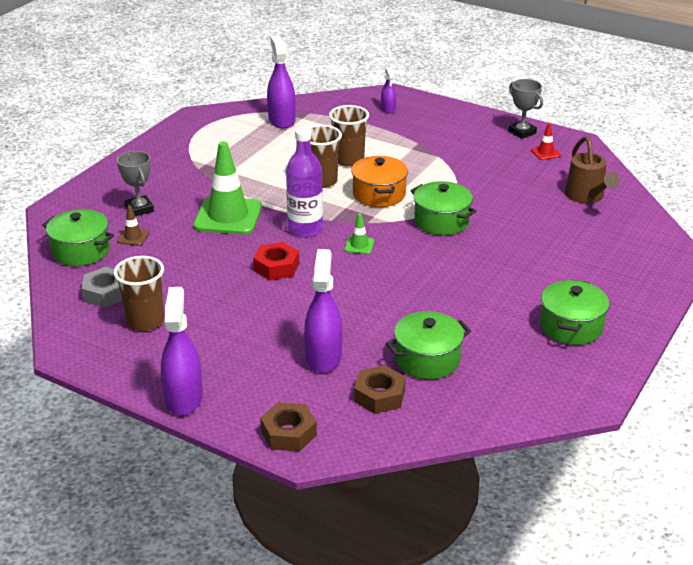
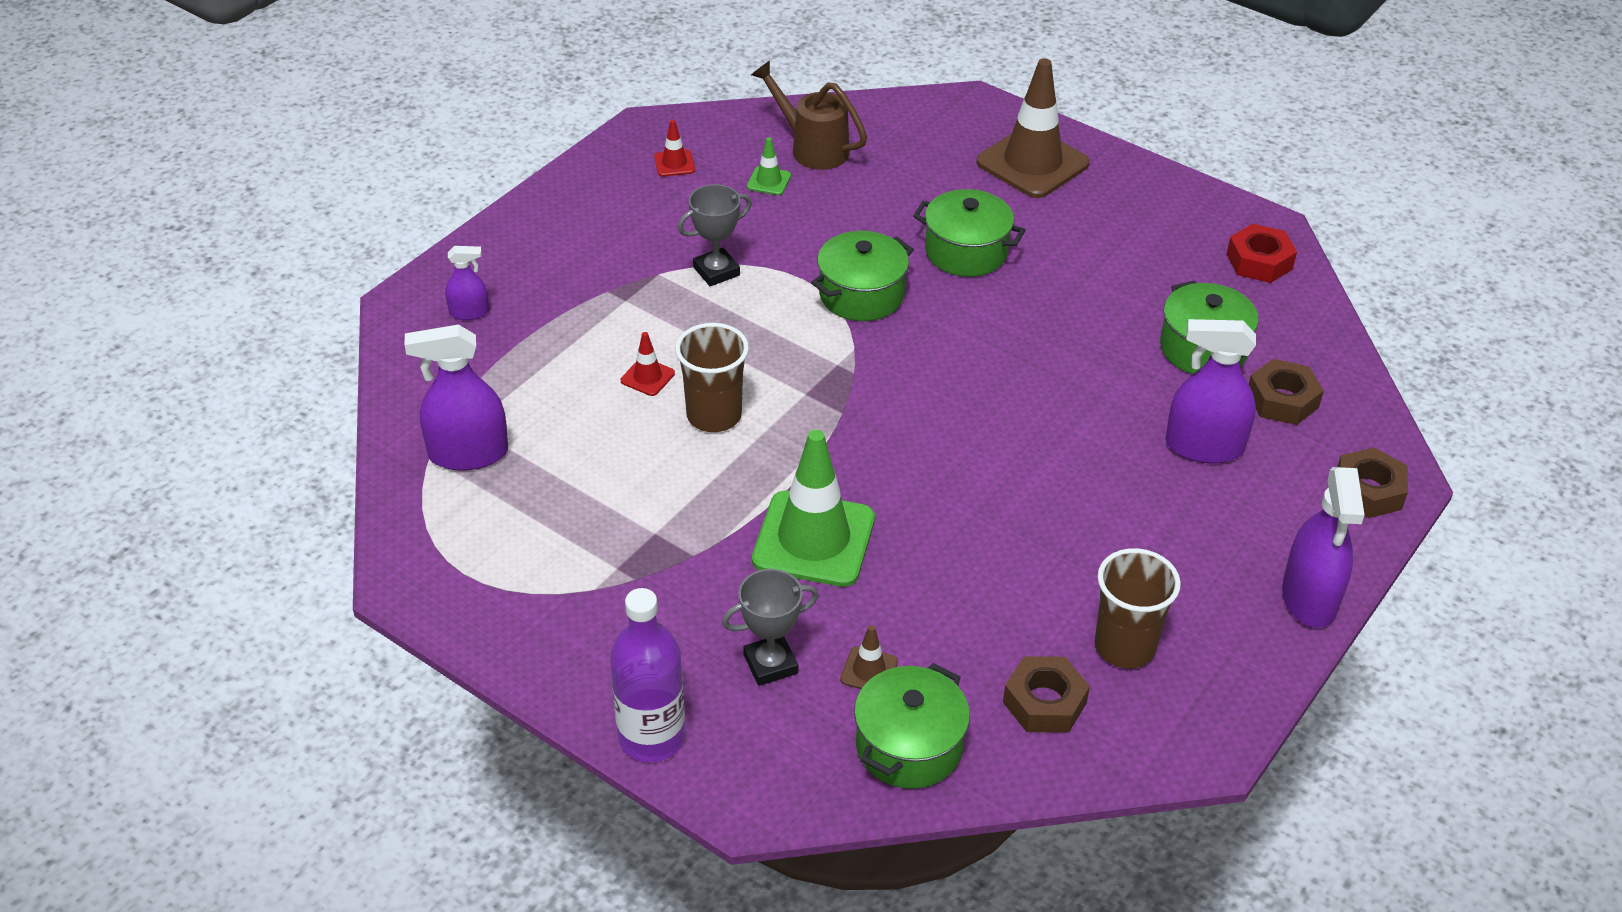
camera: 85 degrees left, 10 degrees up
(106, 293) = (1044, 702): grey nut -> brown nut
(184, 398) = (1309, 598): purple spray bottle -> purple spray bottle turned 90 degrees counterclockwise
(276, 267) = (976, 484): red nut -> red nut (1259, 261)
(305, 229) = (867, 445): purple bottle -> purple bottle (651, 738)
(349, 160) = (647, 377): brown cup -> red traffic cone
(359, 245) = (921, 388): green traffic cone -> green traffic cone (769, 181)
(379, 194) = (769, 352): orange pot -> none
(522, 132) = (601, 176): grey trophy -> grey trophy (716, 271)
(571, 326) = (1127, 216): green pot -> green pot (966, 251)
(587, 197) = (812, 148): brown watering can -> brown watering can turned 135 degrees counterclockwise
(616, 284) = (1032, 163): none -> brown traffic cone

